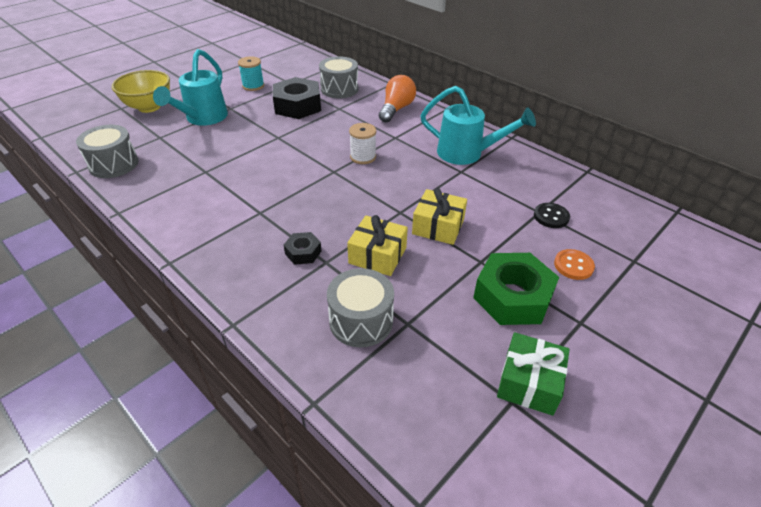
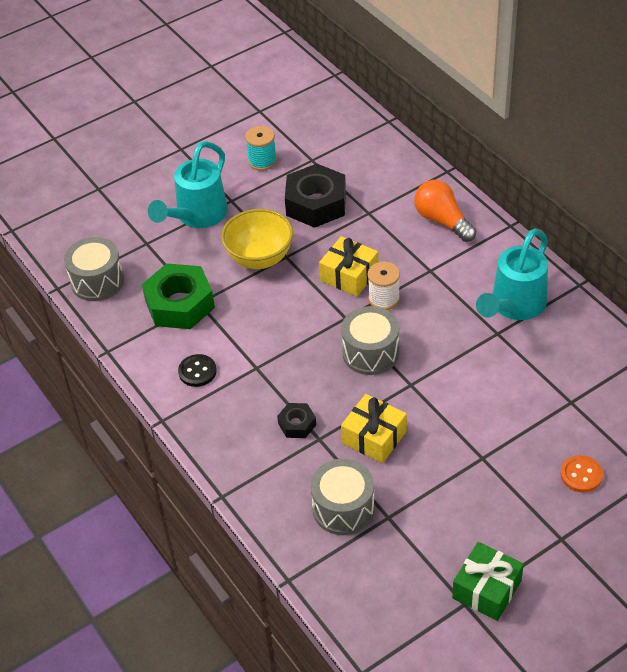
camera: 15 degrees right, 5 degrees up
(149, 107) = (132, 190): yellow bowl -> yellow bowl (260, 258)
(339, 89) = (374, 176): grey drum -> grey drum (370, 353)
(396, 109) = (442, 221): orange light bulb -> orange light bulb turned 75 degrees counterclockwise
(438, 226) = (448, 408): yellow gift -> yellow gift (349, 275)
(467, 154) = (513, 307): turquoise watering can -> turquoise watering can turned 90 degrees clockwise
(512, 297) = (502, 502): green nut -> green nut (179, 304)
(551, 216) = (582, 410): black button -> black button (197, 371)

